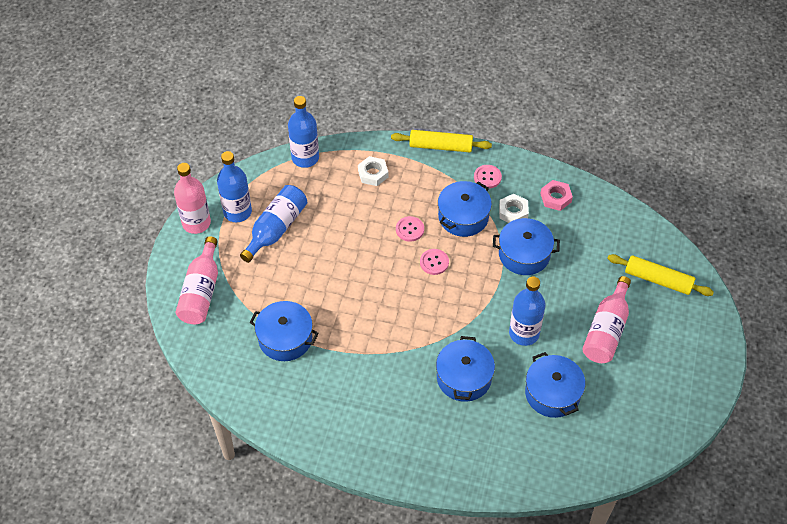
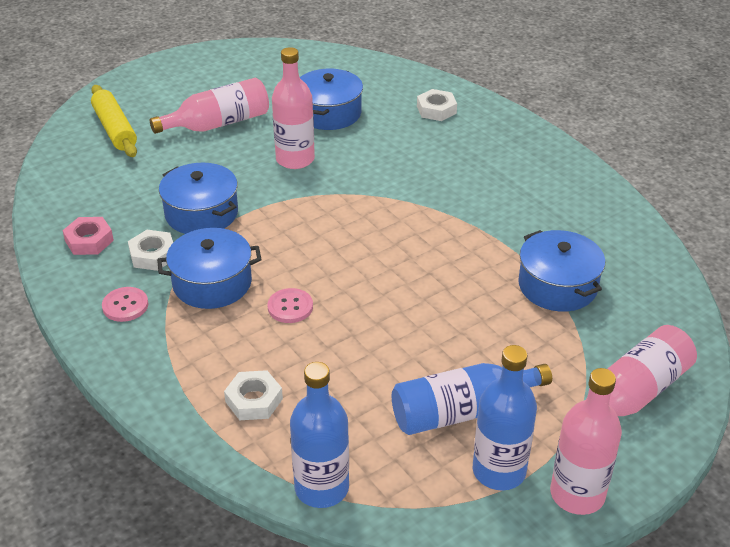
camera: 140 degrees left, 15 degrees down
(434, 262) = (305, 260): pink button -> none
(440, 146) = (124, 377): yellow rolling pin -> none
(464, 377) = (396, 160): blue pot -> none
(487, 452) = (436, 110): none -> white nut
(524, 333) = (295, 159): blue bottle -> pink bottle

